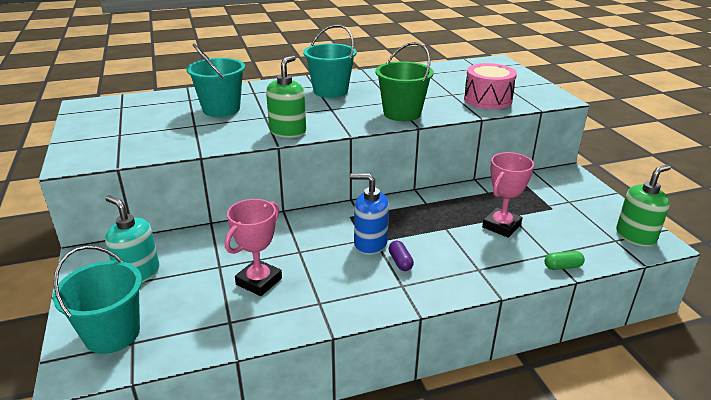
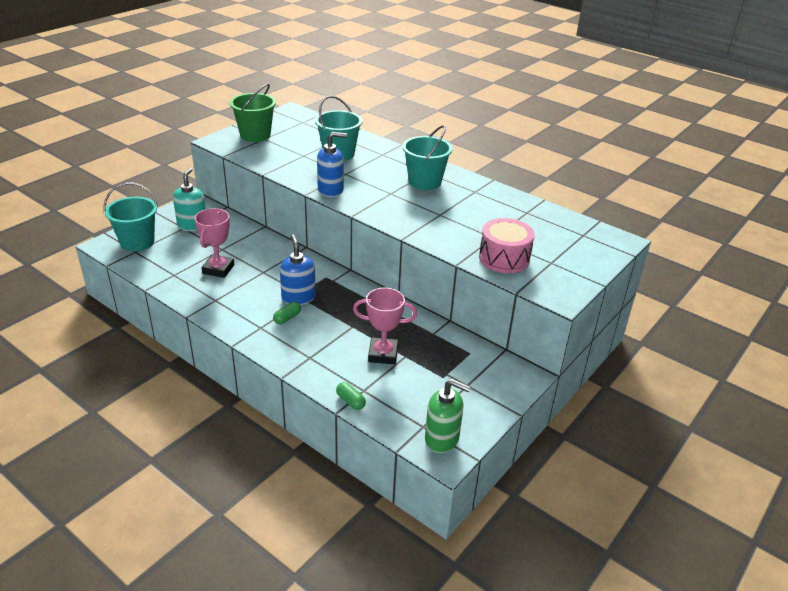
camera: 55 degrees right, 5 degrees up
(259, 281) = (218, 269): pink trophy -> pink trophy turned 75 degrees counterclockwise
(288, 131) = (331, 190): green soap dispenser -> blue soap dispenser
(400, 262) = (287, 318): purple capsule -> green capsule
(402, 113) = (419, 225): green bucket -> green bucket (255, 135)

